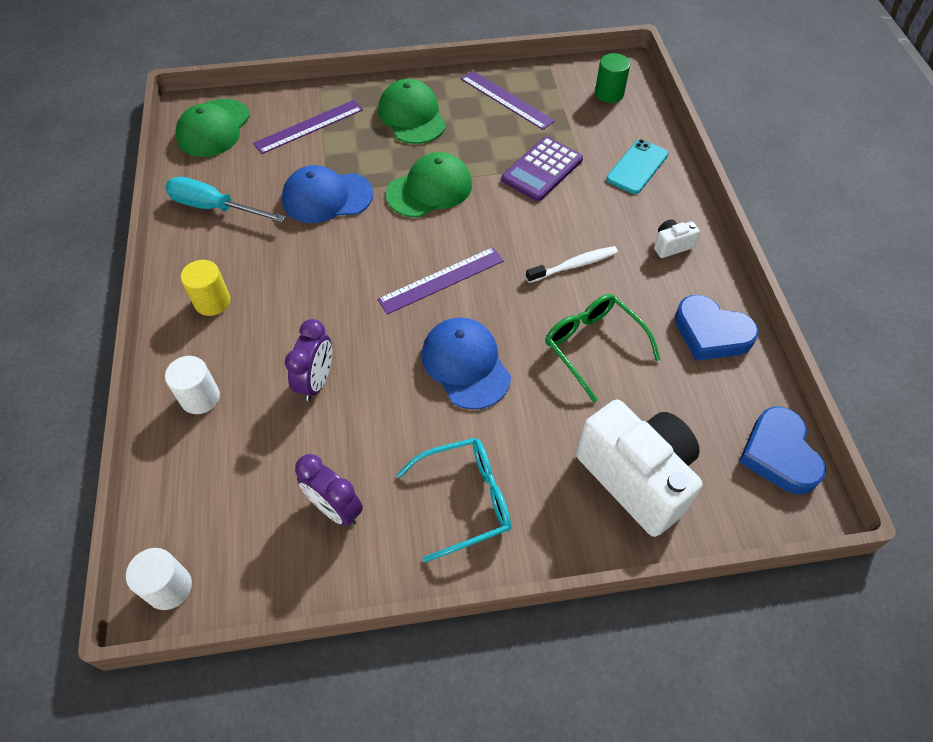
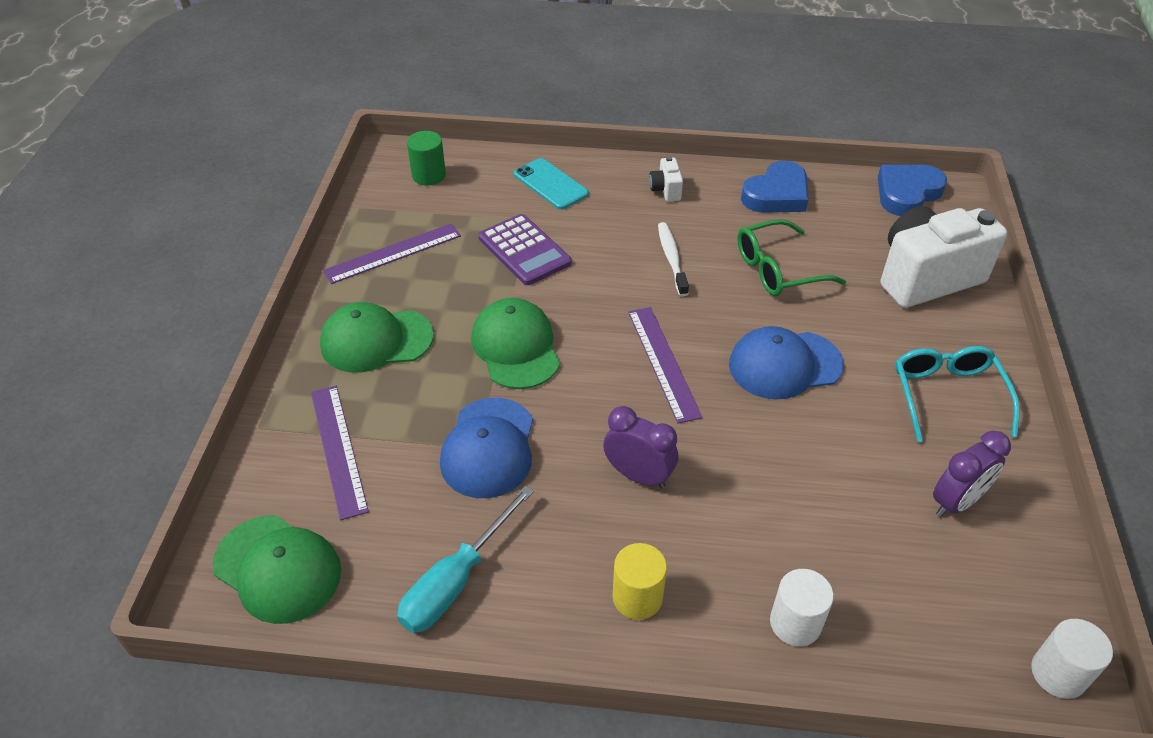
camera: 75 degrees left, 10 degrees down
(316, 381) = (788, 497): purple clock -> purple clock (638, 475)
(779, 454) = (907, 193): blue heart -> blue heart turned 135 degrees clockwise

